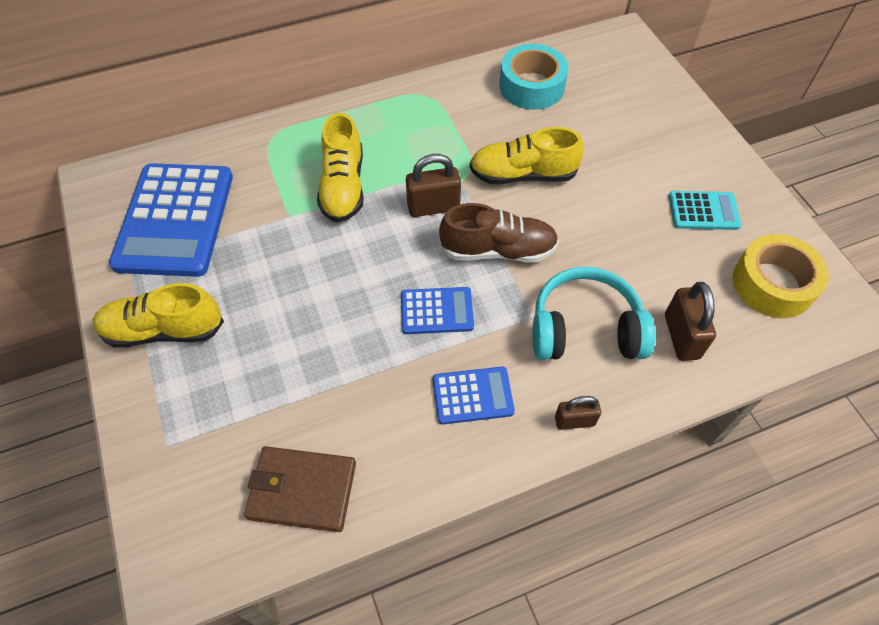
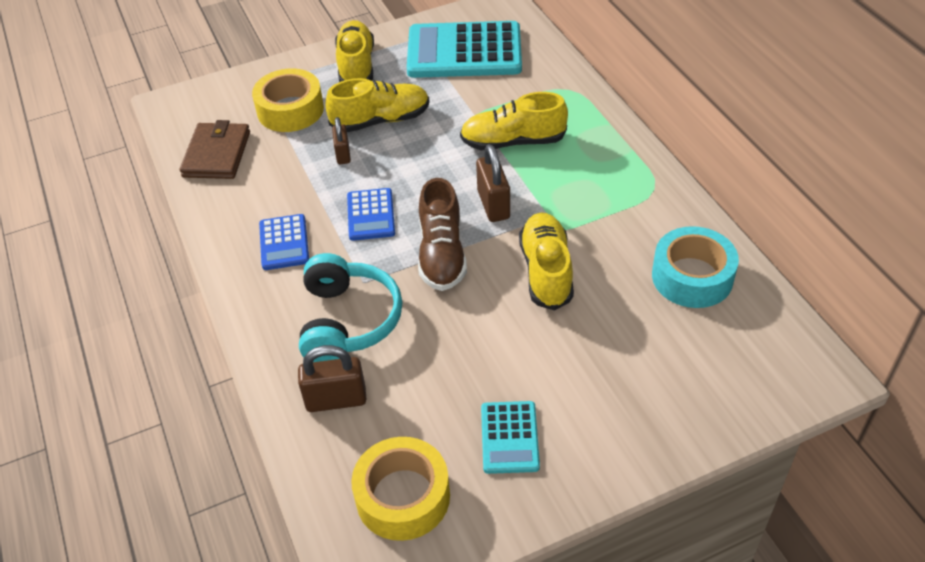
camera: 90 degrees right, 10 degrees down
(175, 220) = (464, 52): blue calculator -> turquoise calculator
(232, 404) = (290, 110): none -> yellow tape
(279, 303) = (380, 120): none -> yellow shoe
(574, 421) = (252, 311): brown padlock -> brown padlock (343, 154)

